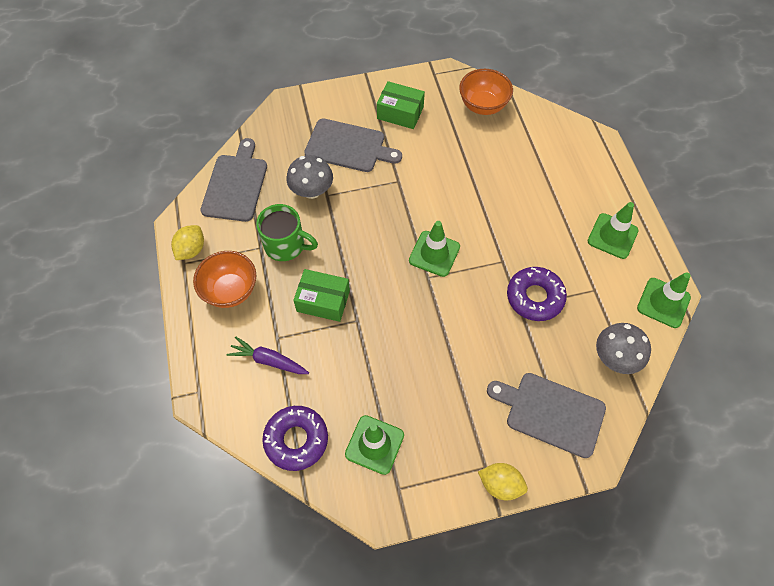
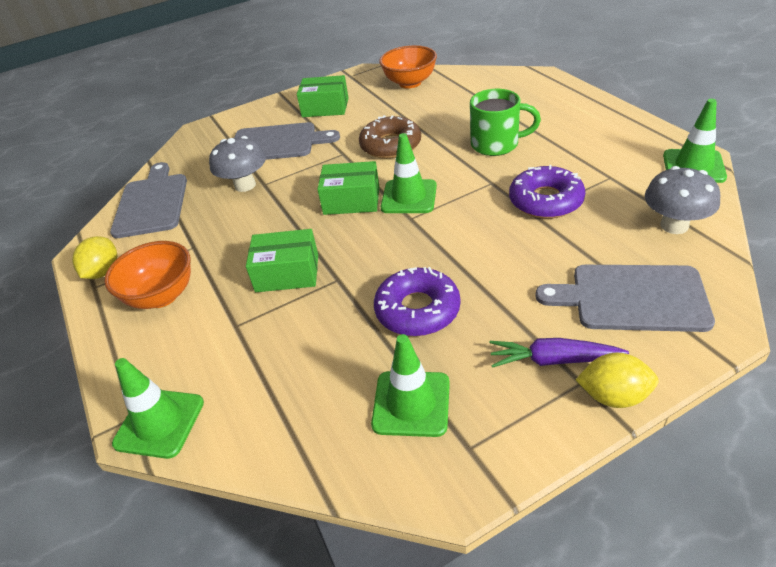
camera: 10 degrees left, 20 degrees down
(269, 360) = (229, 352): purple carrot -> purple carrot (553, 360)
(286, 245) = (225, 236): green mug -> green mug (496, 144)
(296, 440) = (293, 432): purple donut -> purple donut (417, 310)
(390, 241) = (351, 200): none -> green box
(439, 185) = (390, 145): none -> brown donut
(612, 236) = (600, 133): green traffic cone -> green traffic cone (159, 423)

